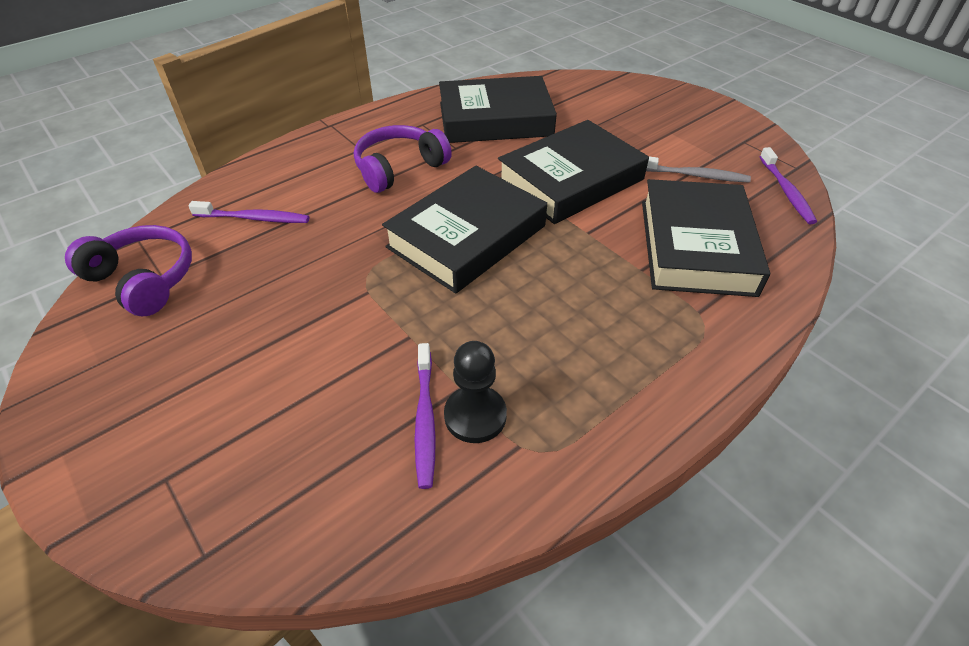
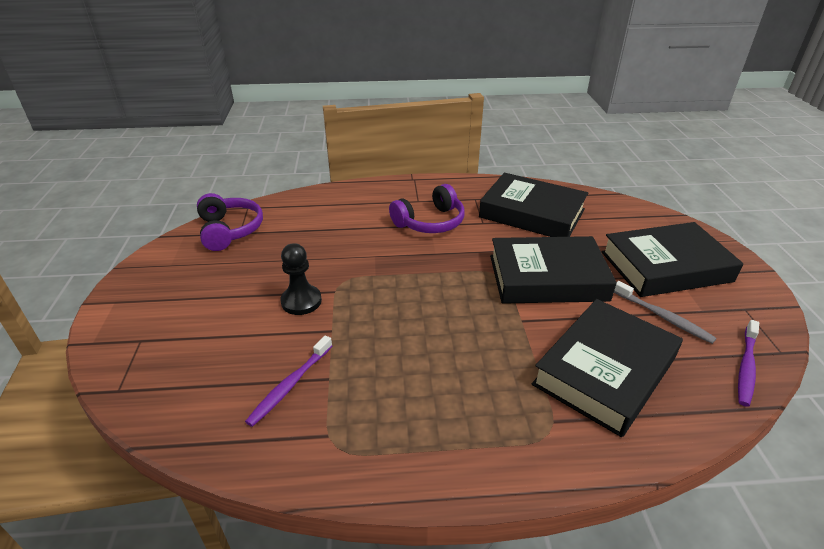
camera: 35 degrees right, 10 degrees down
(254, 218) = (315, 220): purple toothbrush -> none
(399, 168) = (430, 222): purple headphones -> purple headphones turned 150 degrees clockwise
(467, 236) = (430, 284): black book -> black book (665, 266)
(475, 416) = (320, 400): black pawn -> black pawn (301, 301)

